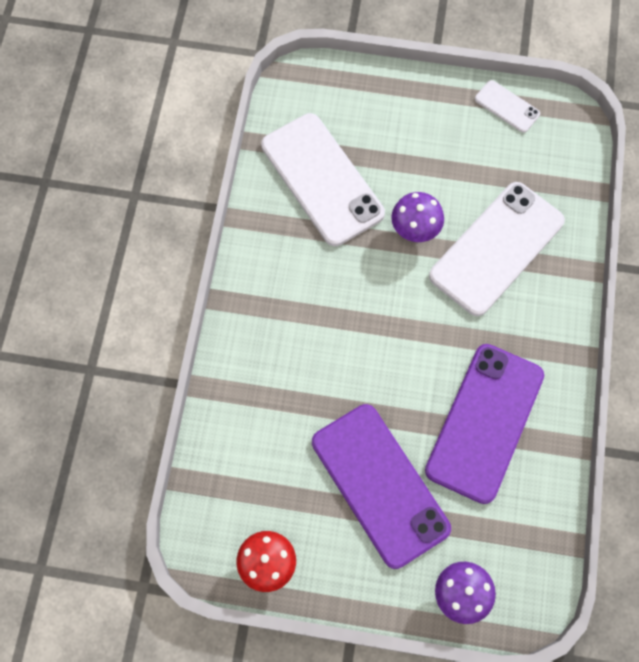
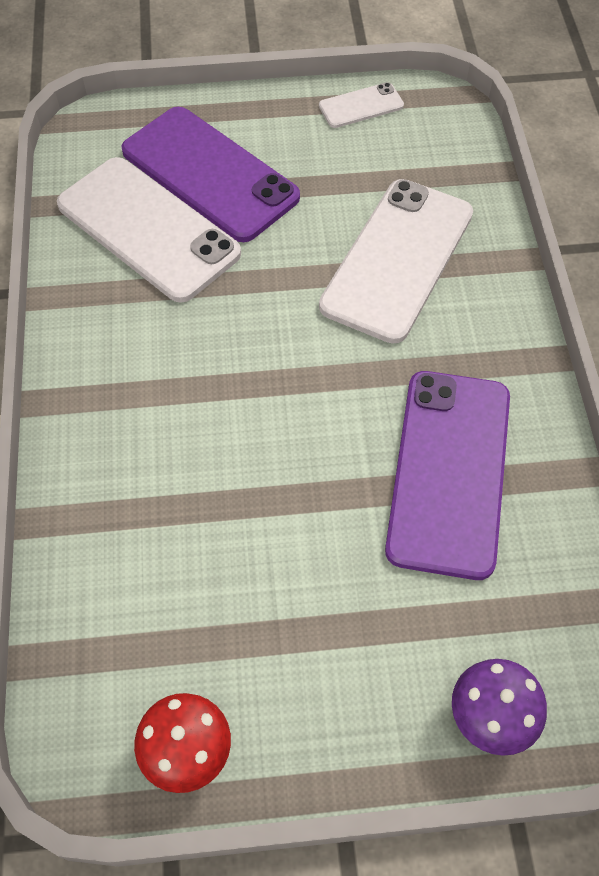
camera: 15 degrees left, 10 degrees down
(380, 485) = (327, 591): purple phone -> purple phone (210, 174)
(415, 230) = (285, 261): purple mushroom -> none
(507, 106) = (361, 106): white phone -> white phone turned 45 degrees counterclockwise

